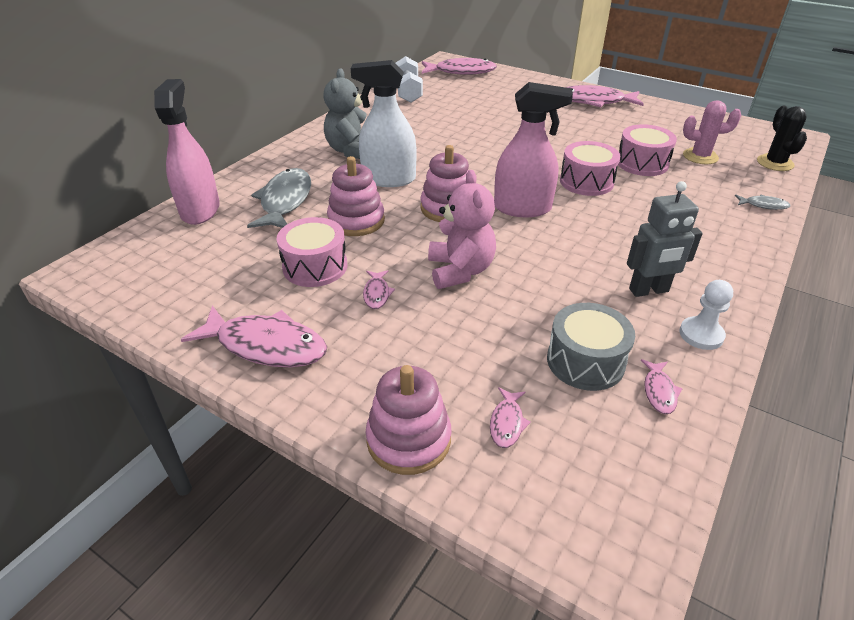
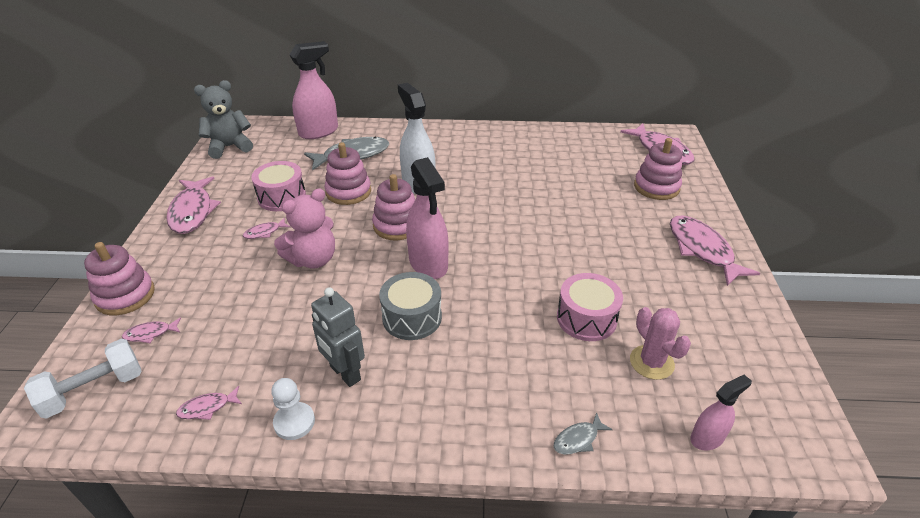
camera: 60 degrees right, 0 degrees up
(351, 151) = (447, 153): grey teddy bear -> grey teddy bear (229, 147)
(408, 92) = (579, 140): white dumbbell -> white dumbbell (94, 390)
(507, 89) = (656, 187): none -> pink stacking toy
(585, 361) = (229, 356): grey drum -> grey drum (412, 317)
(586, 182) = (509, 289): pink drum -> none
(763, 205) = (578, 439): grey fish -> grey fish turned 75 degrees clockwise
(775, 163) = (707, 438): black cactus -> pink spray bottle

